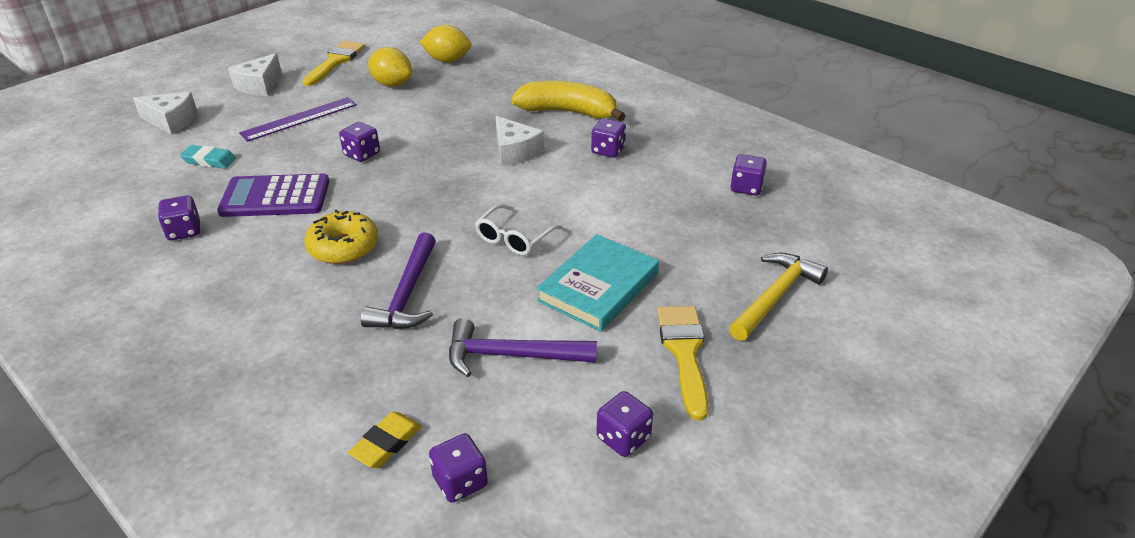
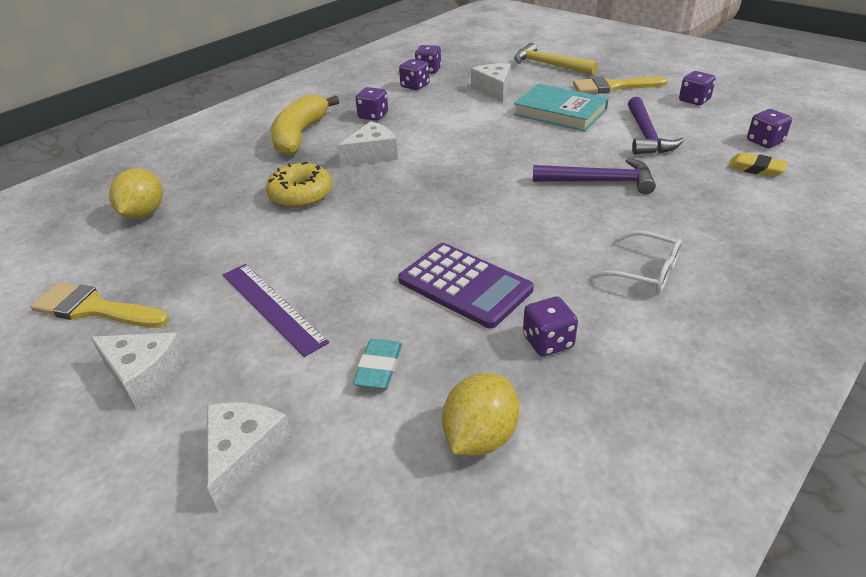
camera: 90 degrees left, 0 degrees up
(275, 197) = (464, 285): purple calculator -> purple calculator turned 45 degrees counterclockwise
(343, 247) = (545, 223): yellow donut -> yellow donut (301, 194)
(362, 154) = (371, 240): purple dice -> purple dice (415, 86)
(392, 84) = (195, 246): yellow lemon -> yellow lemon (480, 436)
(514, 238) = (510, 145): white glasses -> white glasses (645, 271)
(678, 237) = (493, 90): none -> white cheese

